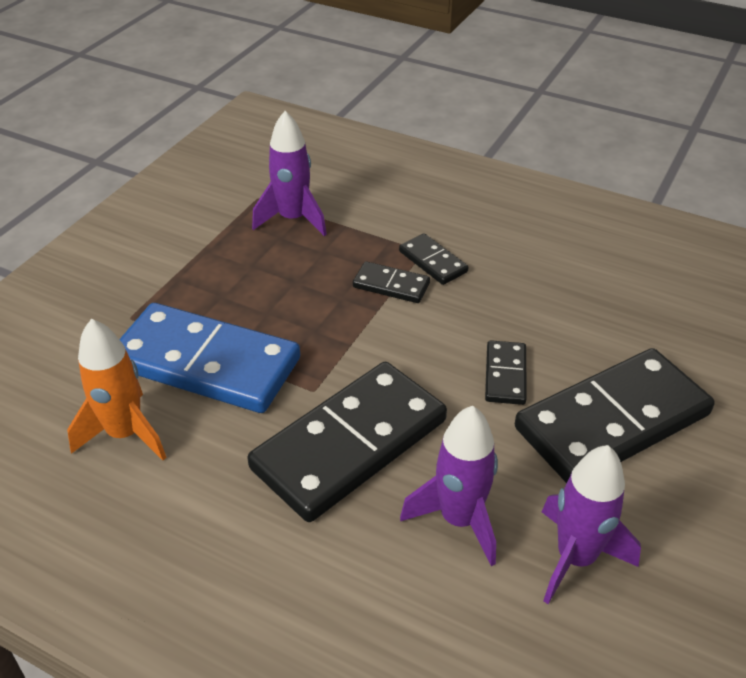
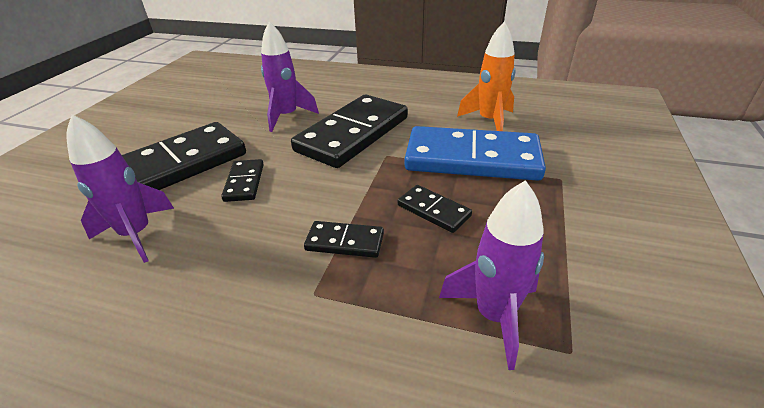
camera: 170 degrees right, 5 degrees down
(432, 262) = (301, 278): black domino -> black domino (433, 210)
(575, 558) = (229, 113): purple rocket -> purple rocket (137, 234)

